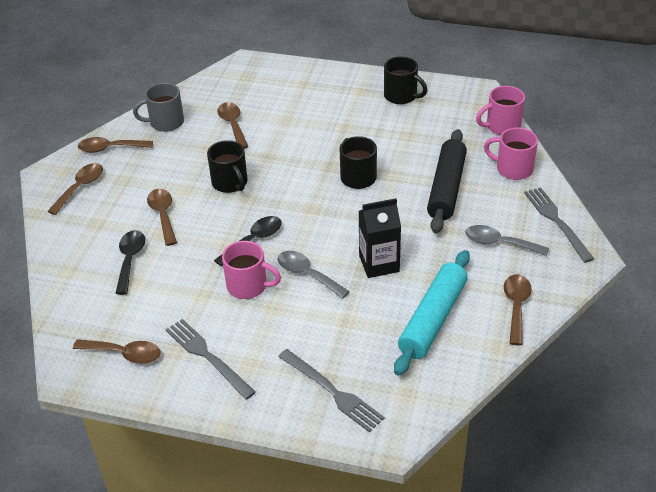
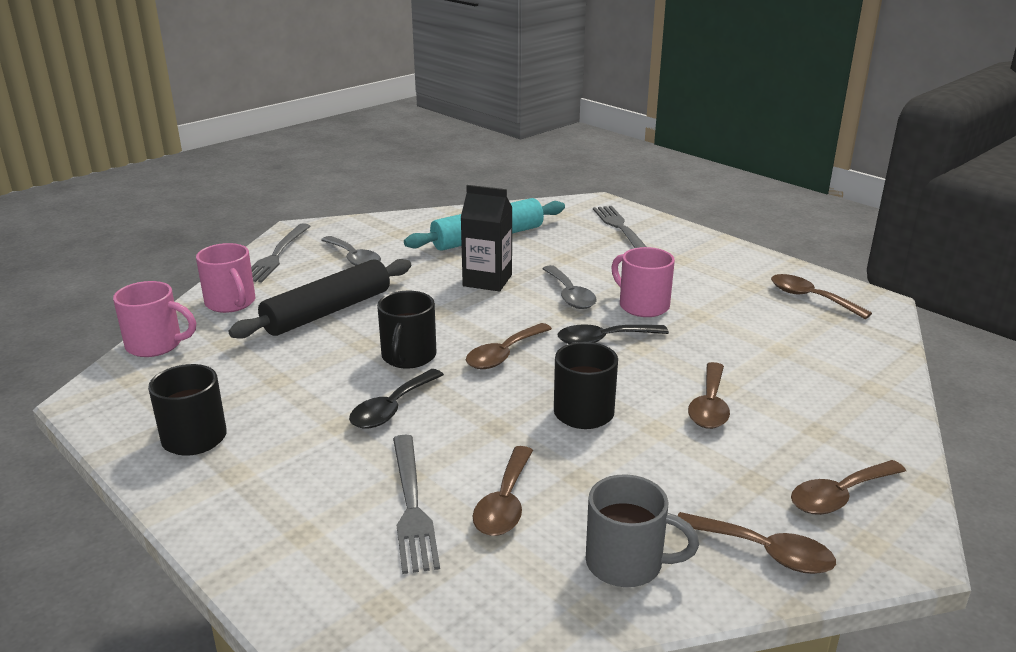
camera: 150 degrees left, 15 degrees down
(130, 259) = (778, 372): black spoon -> black spoon (392, 408)
(208, 357) = (720, 273): grey fork -> grey fork (411, 505)
(516, 306) = (409, 224): brown spoon -> brown spoon (503, 354)

